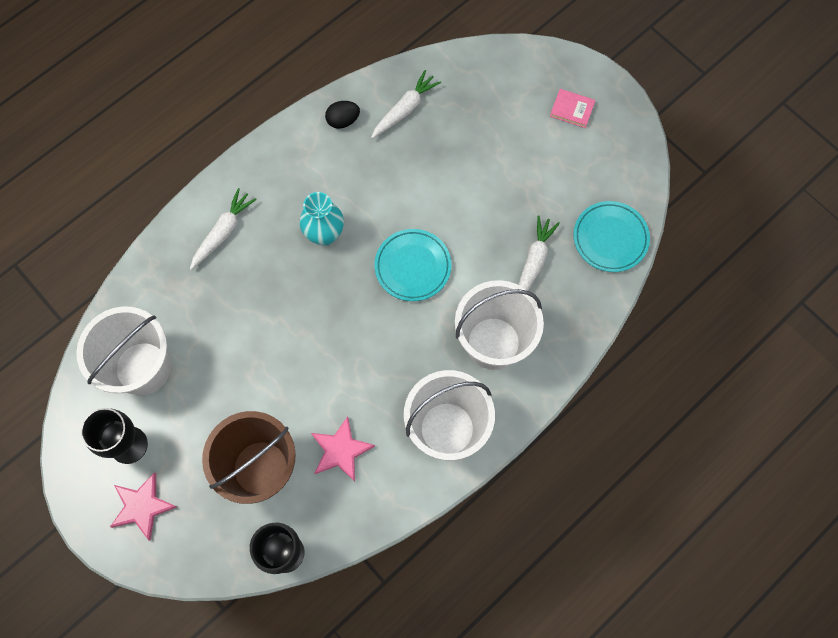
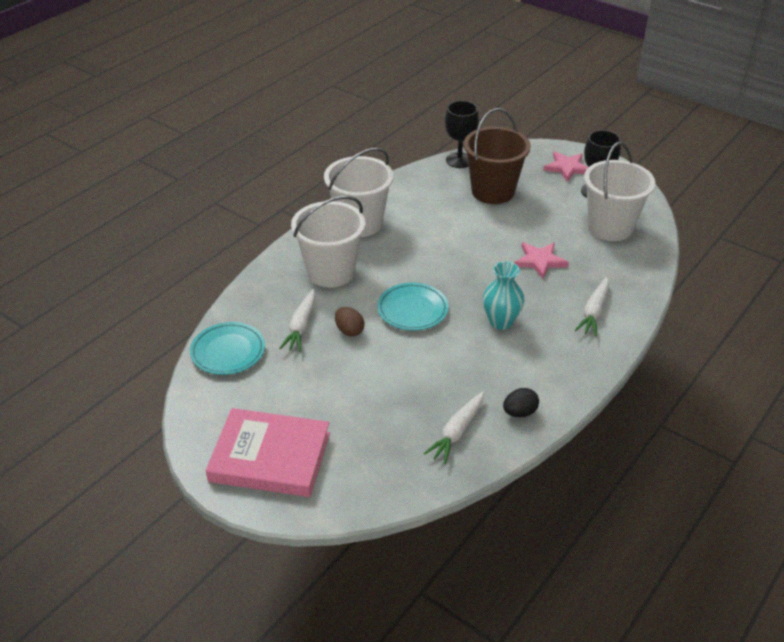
camera: 170 degrees right, 30 degrees down
(341, 450) = (437, 205): pink star -> pink star (539, 261)
(484, 247) = (349, 331): none -> brown egg
(572, 109) = (270, 457): pink book -> pink book, size x2.41

